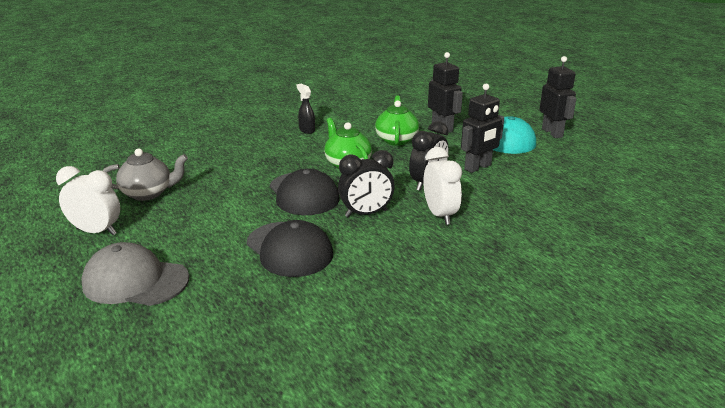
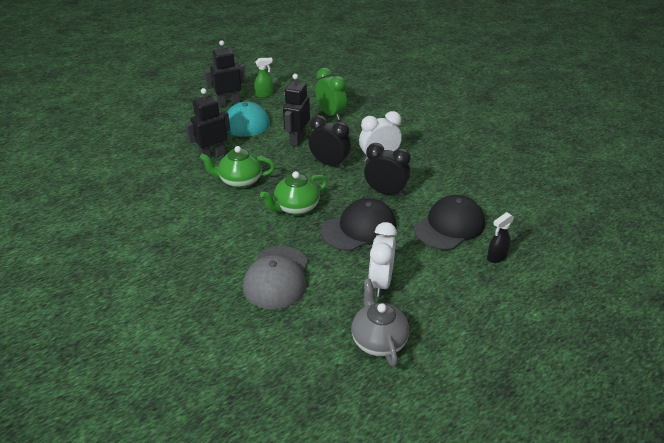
camera: 95 degrees left, 10 degrees up
(96, 231) = (463, 358): white clock -> white clock (380, 282)
(135, 281) = (525, 304): grey cap -> grey cap (277, 277)
(306, 130) = (210, 243): black spray bottle -> black spray bottle (496, 257)
(366, 213) = (385, 192): black clock -> black clock turned 45 degrees counterclockwise
(478, 167) = (297, 140): black robot -> black robot turned 120 degrees counterclockwise
(545, 189) = (331, 114): none -> green clock
(581, 151) = (264, 95): none -> green spray bottle

